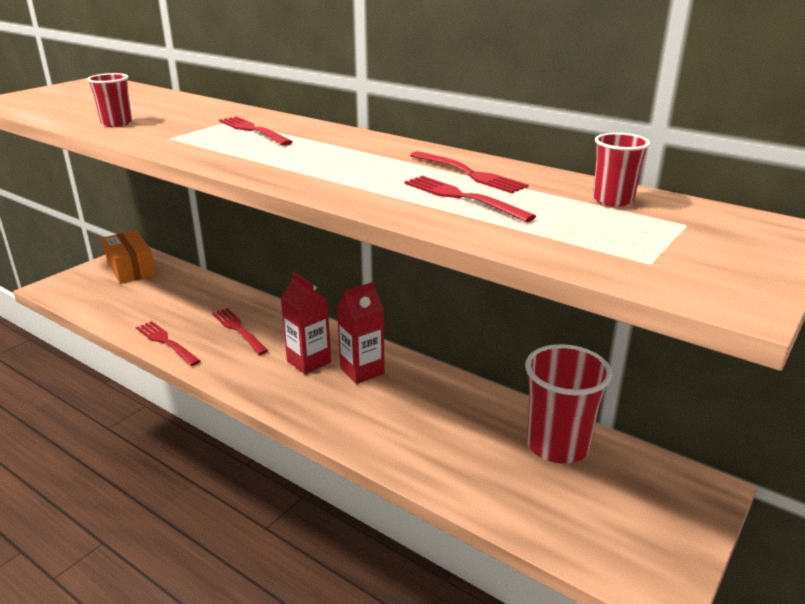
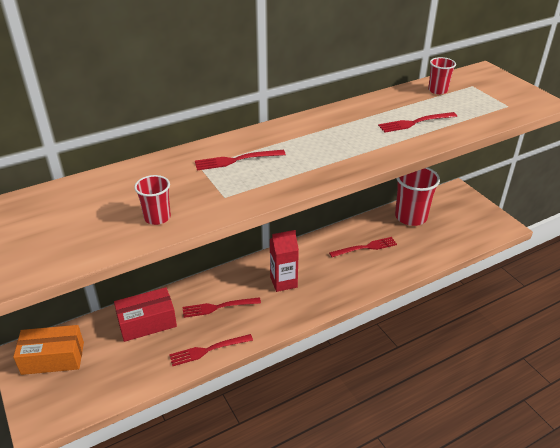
camera: 65 degrees left, 10 degrees up
(195, 297) = (147, 323): none -> red box
(362, 371) = (308, 262): red carton -> none
(470, 174) = (380, 111): red fork -> red fork (366, 247)

